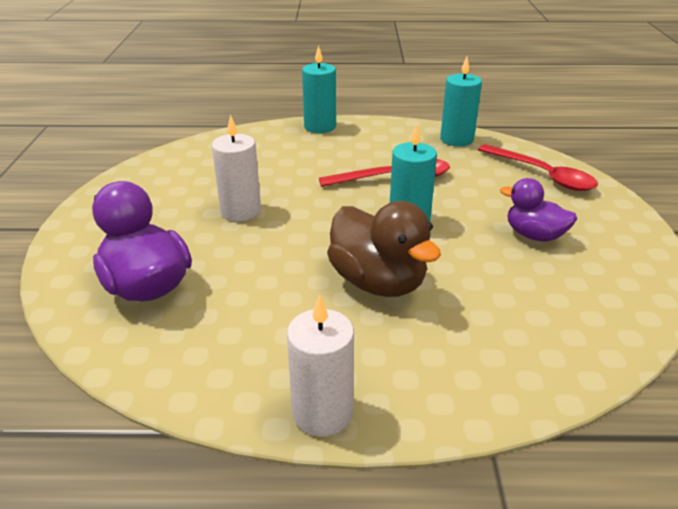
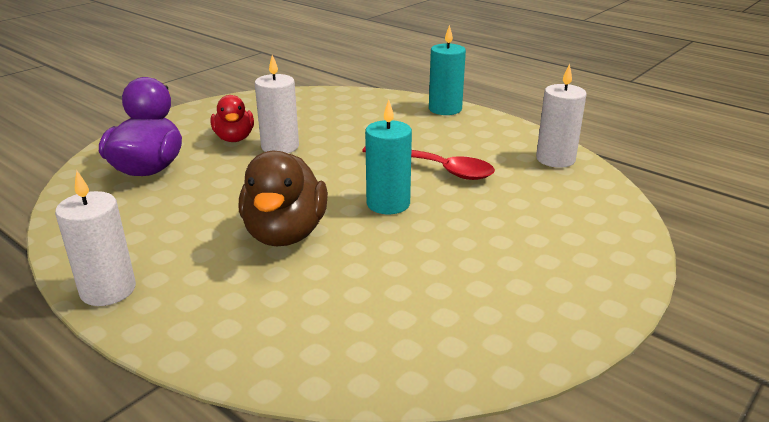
camera: 40 degrees right, 5 degrees down
(182, 220) = (234, 138): none -> red duck
(456, 139) = (555, 159): turquoise candle -> white candle
(534, 235) = (479, 262): purple duck -> none
(542, 175) = (589, 220): red spoon -> none

